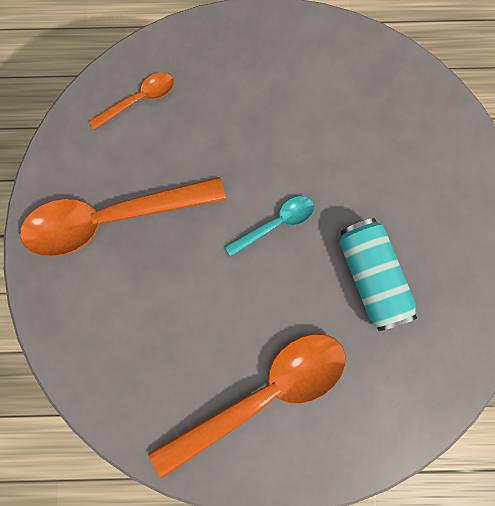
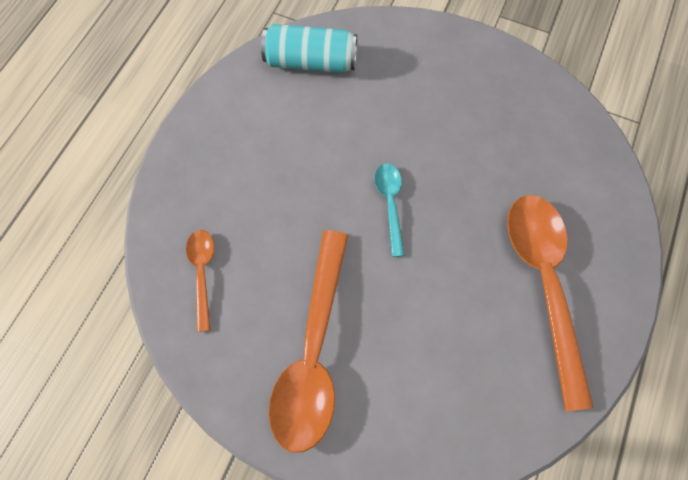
camera: 65 degrees left, 10 degrees down
(371, 277) = (472, 150): turquoise can -> turquoise can (311, 62)

